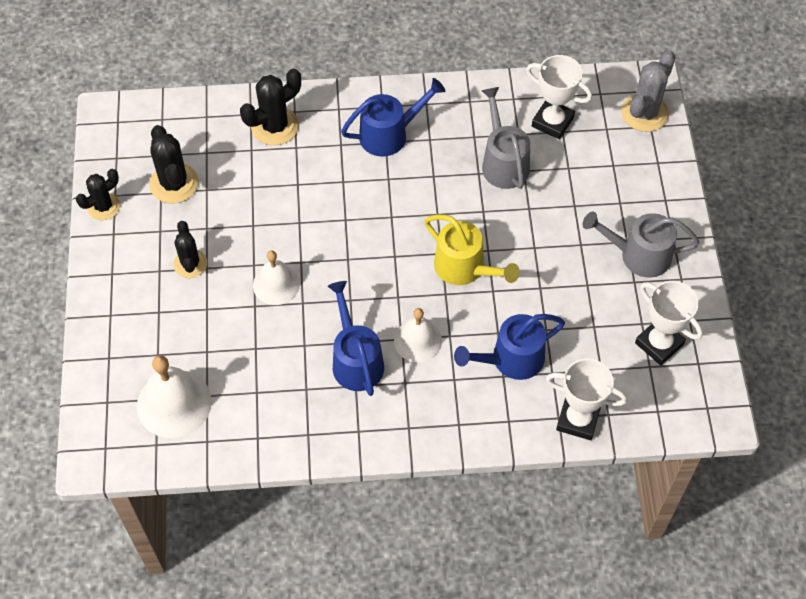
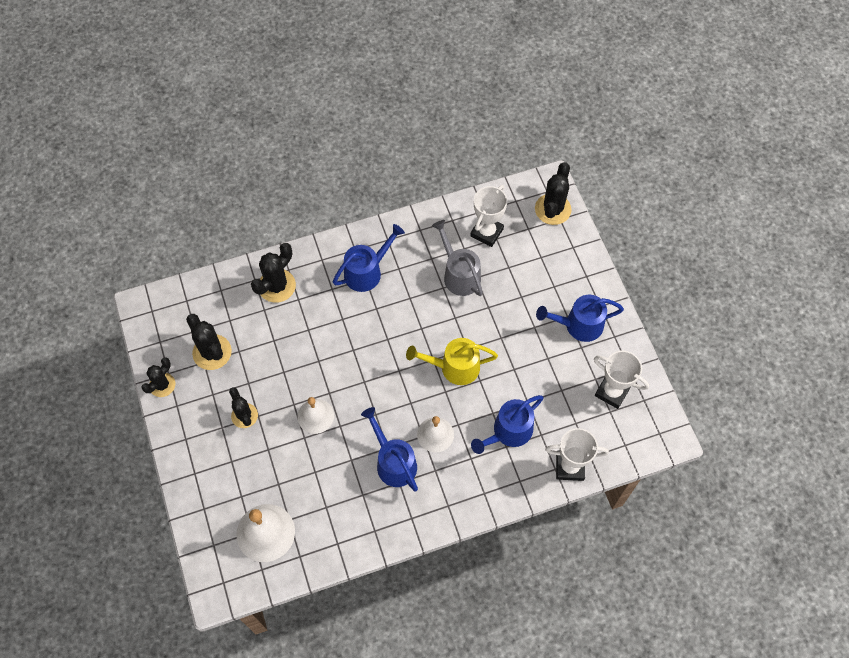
camera: 15 degrees left, 5 degrees up
(465, 268) = (454, 367): yellow watering can -> yellow watering can turned 150 degrees clockwise
(552, 122) = (487, 232): white trophy -> white trophy turned 75 degrees counterclockwise
(638, 255) = (578, 325): grey watering can -> blue watering can
(644, 113) = (552, 209): grey cactus -> black cactus

